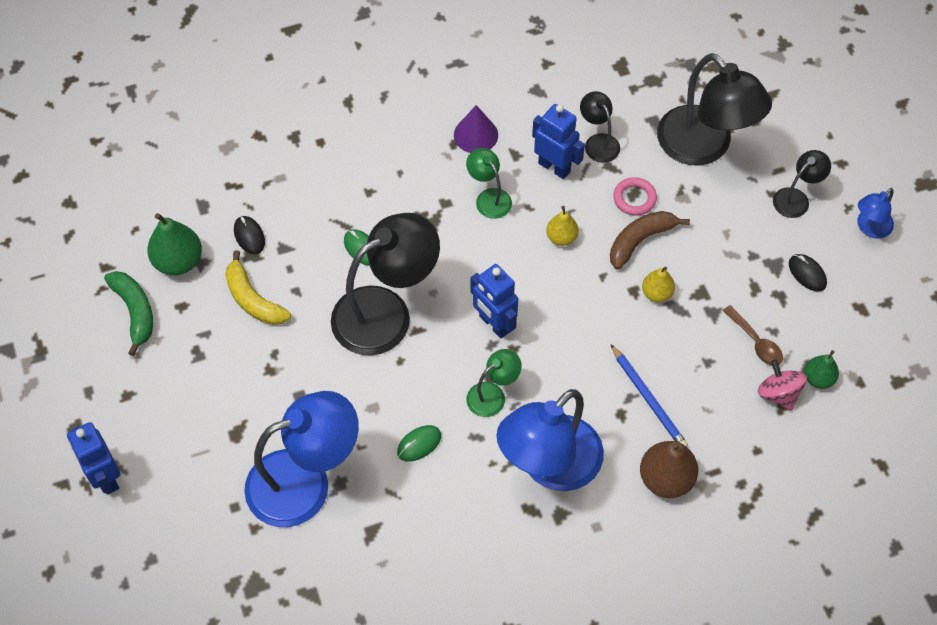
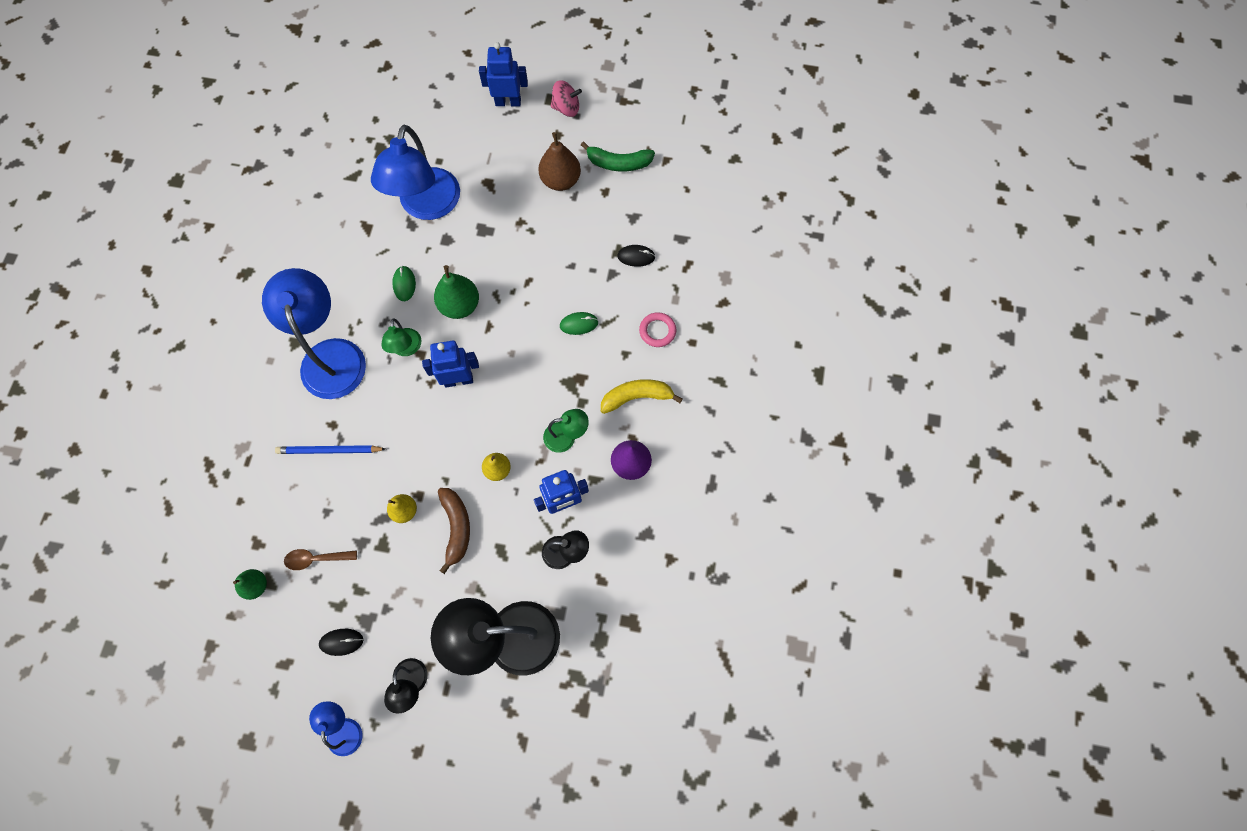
camera: 120 degrees right, 10 degrees up
(178, 261) = (643, 204): green pear -> green pear (460, 305)
(253, 299) = (582, 236): yellow banana -> yellow banana (637, 397)
(386, 312) = (516, 314): black lamp -> none
(634, 198) = (496, 548): pink ring -> pink ring (657, 331)
(666, 479) = (267, 425): brown pear -> brown pear (560, 180)
(778, 394) = (267, 547): pink spinning top -> pink spinning top (566, 108)

